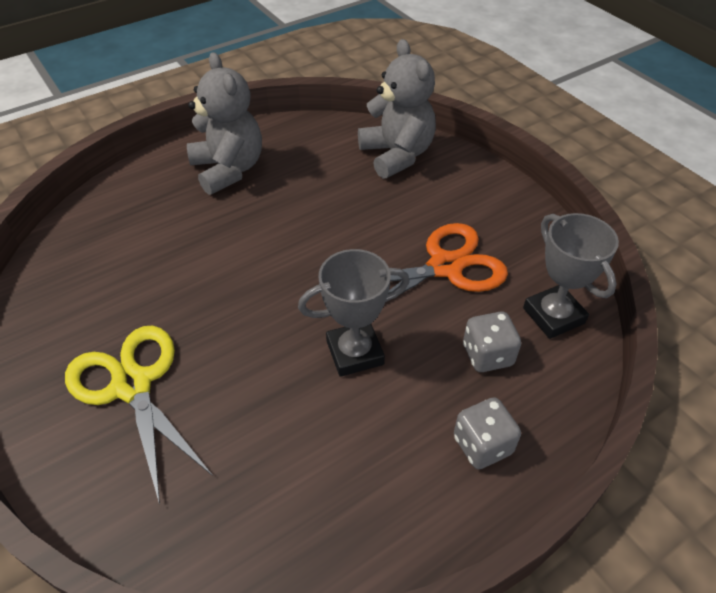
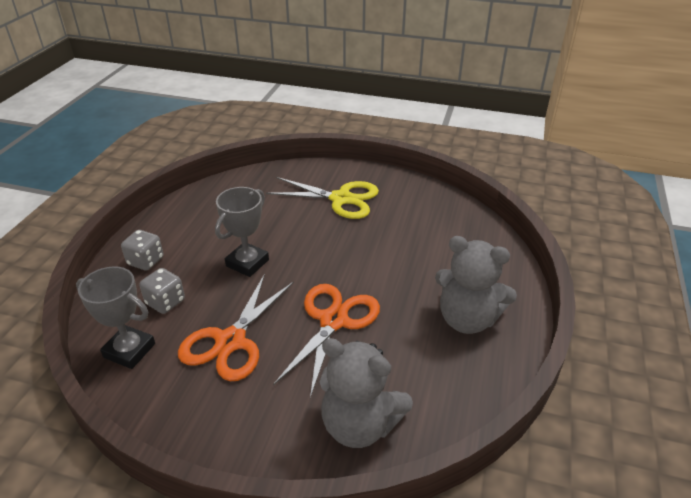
camera: 140 degrees right, 10 degrees down
(334, 231) = (333, 321): none -> orange scissors

